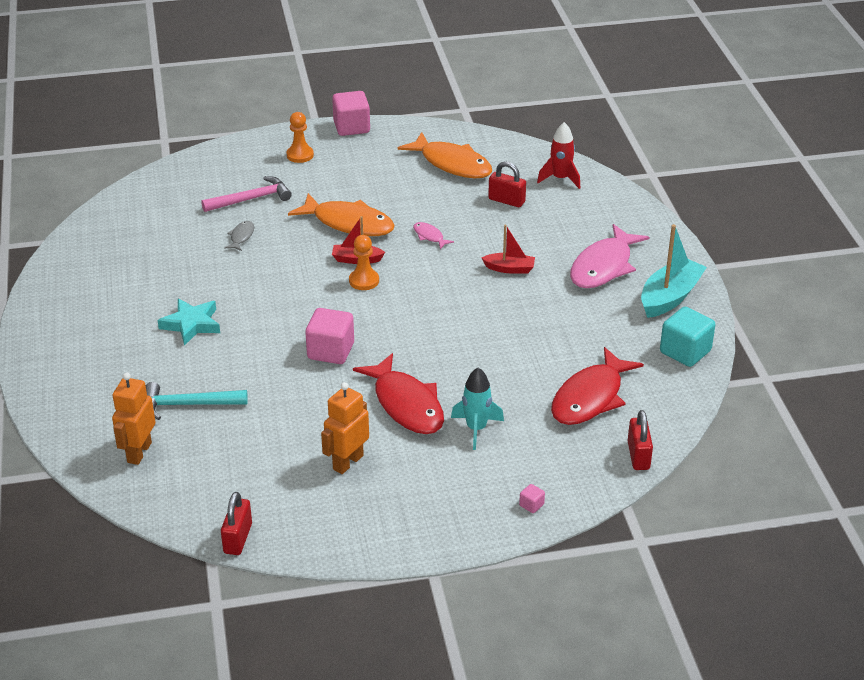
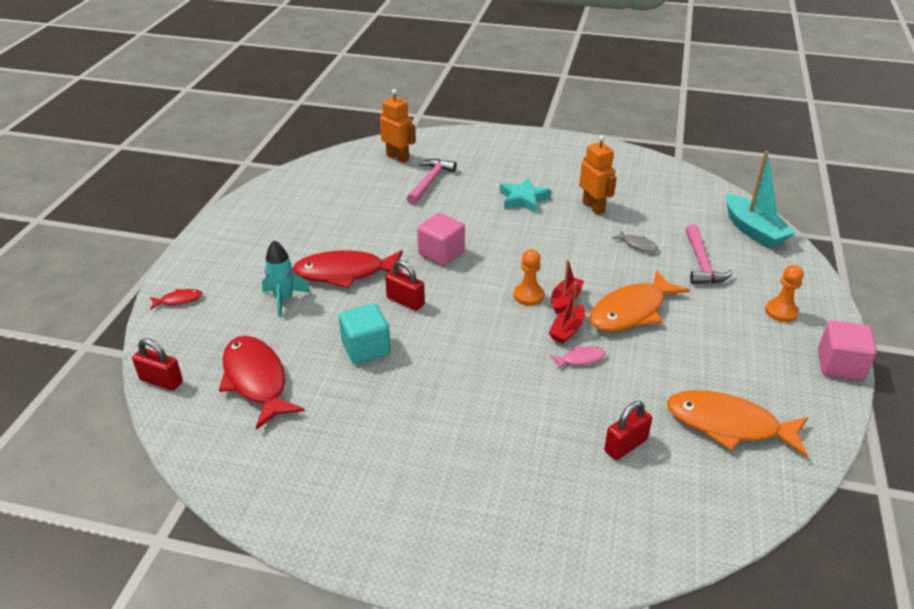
camera: 115 degrees right, 0 degrees up
(188, 404) = (430, 182): turquoise hammer -> pink hammer
(238, 538) = (286, 176): red padlock -> red padlock (405, 301)
(347, 462) = (309, 231): orange robot -> orange robot (593, 207)
(452, 164) = (728, 425): orange fish -> orange fish turned 45 degrees clockwise
(509, 269) = (489, 399): red boat -> red boat (567, 330)
(531, 505) = (179, 300): pink cube -> red fish
(560, 179) = (658, 520): red rocket -> none
(603, 266) = (445, 480): pink fish -> none
(670, 297) = (349, 517): turquoise boat -> turquoise boat (753, 230)
(685, 352) = (253, 483): turquoise cube -> turquoise cube (366, 349)

